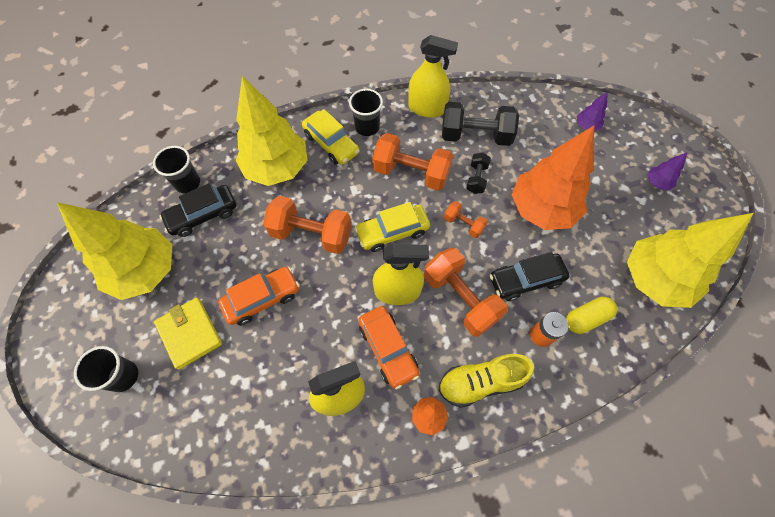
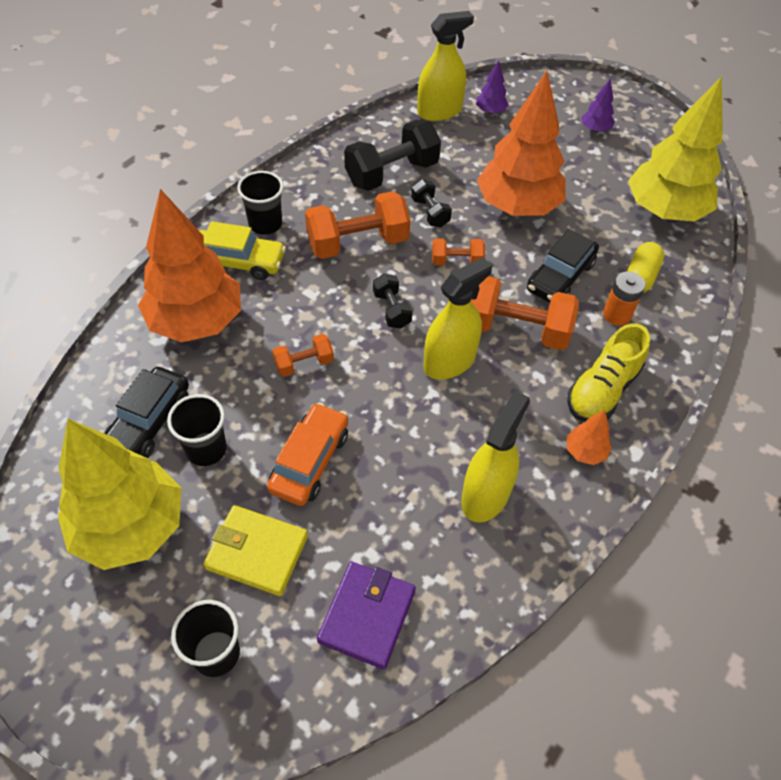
camera: 40 degrees left, 10 degrees down
(187, 183) = (92, 400): black cup -> black cup (206, 449)
(210, 418) = (367, 616): none -> purple wallet
(277, 168) = (196, 321): yellow tree -> orange tree
(311, 234) = (304, 364): orange dumbbell -> orange dumbbell, size x0.52
(388, 349) = (490, 419): orange car -> none
(392, 232) = (391, 310): yellow car -> black dumbbell
(427, 108) = (315, 172): yellow spray bottle -> yellow spray bottle (439, 111)

